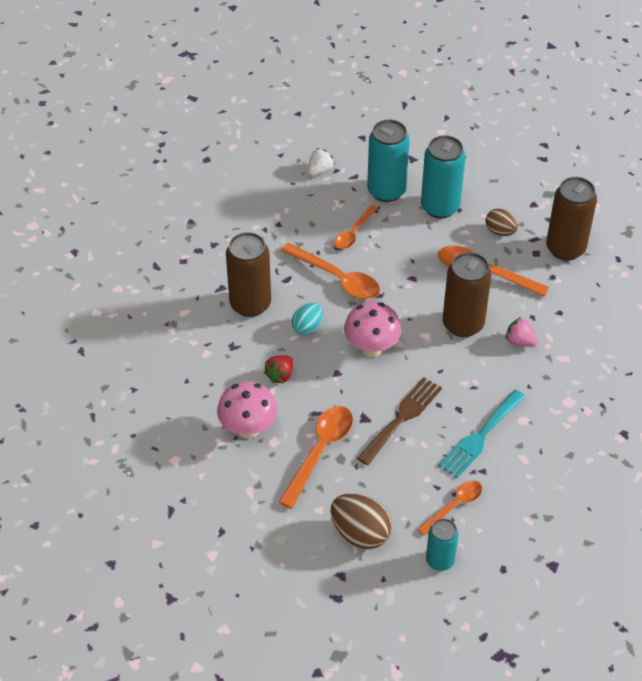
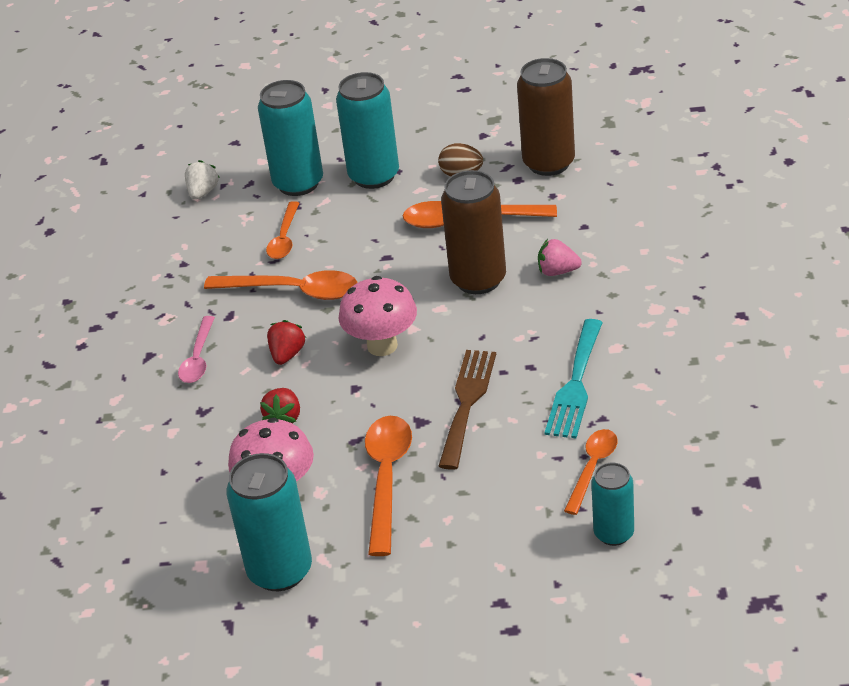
camera: 20 degrees left, 10 degrees down
(220, 487) = (280, 571): none -> turquoise can
(250, 304) = (198, 358): brown can -> pink spoon
(307, 327) = (287, 354): turquoise egg -> red strawberry
(360, 533) = (495, 546): brown egg -> none

